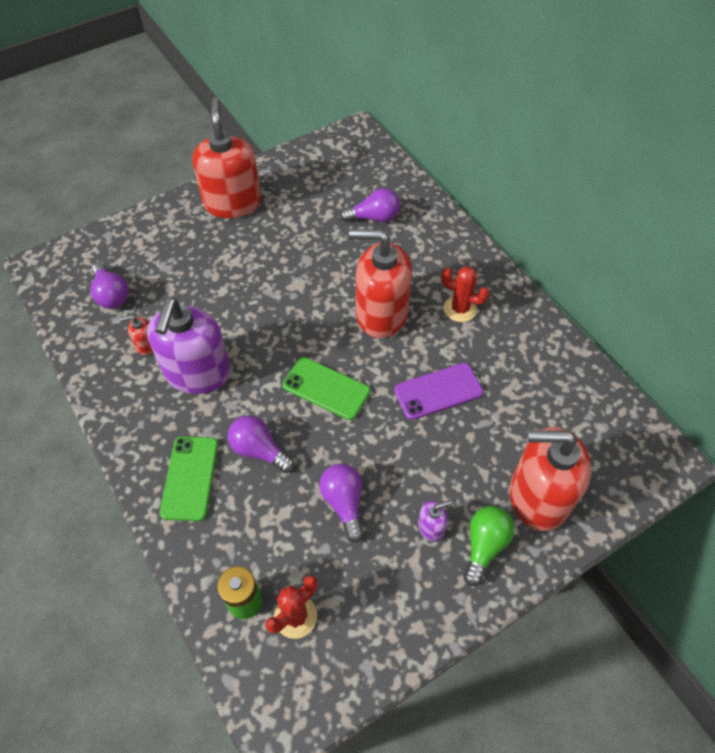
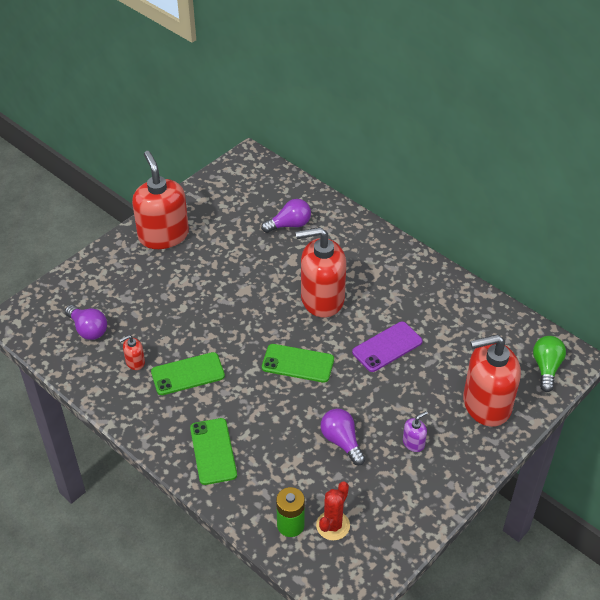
camera: 15 degrees left, 10 degrees down
(197, 373) = (188, 374): purple soap dispenser -> green phone
(259, 450) = (261, 419): purple light bulb -> none
(460, 309) = (384, 282): red cactus -> none
(484, 546) = (457, 446): green light bulb -> green light bulb (546, 368)

